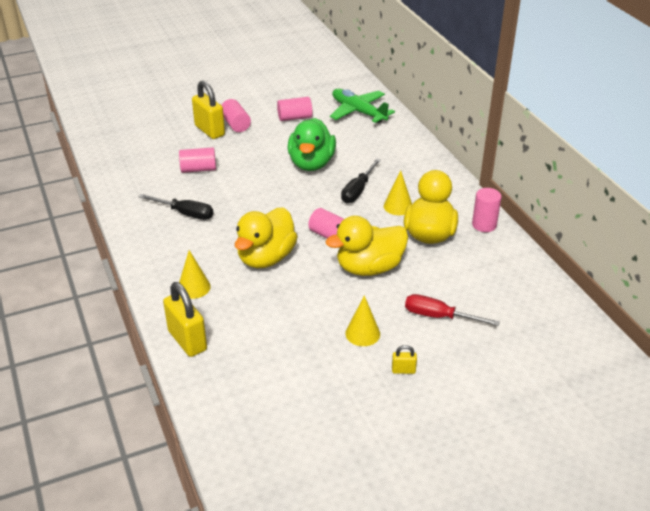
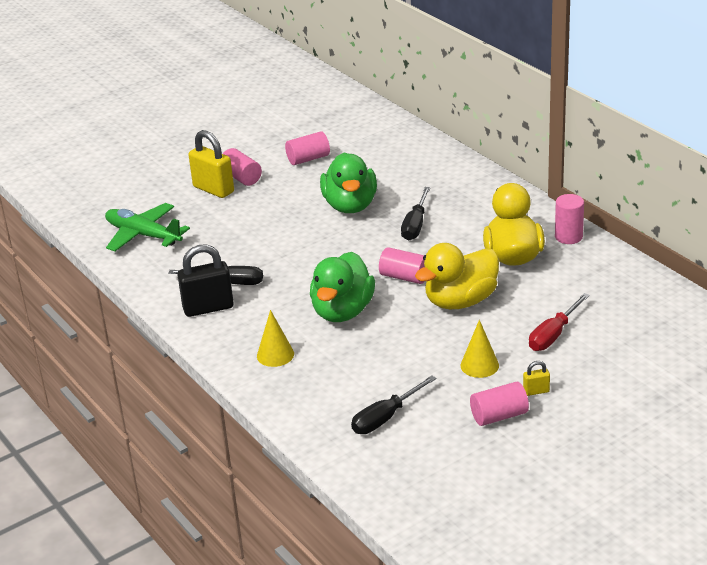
camera: 10 degrees left, 5 degrees down
(159, 233) = (208, 308): none -> black padlock
(187, 340) = (293, 407): yellow padlock -> none
(198, 169) = (221, 233): pink cylinder -> pink cylinder (499, 416)
(261, 368) = (385, 418): none -> black screwdriver
(266, 258) = (342, 311): yellow duck -> green duck
(358, 112) = (380, 140): green plane -> green plane (143, 235)
(398, 206) = (467, 234): yellow cone -> none
(439, 316) = (553, 335): red screwdriver -> red screwdriver turned 60 degrees counterclockwise

